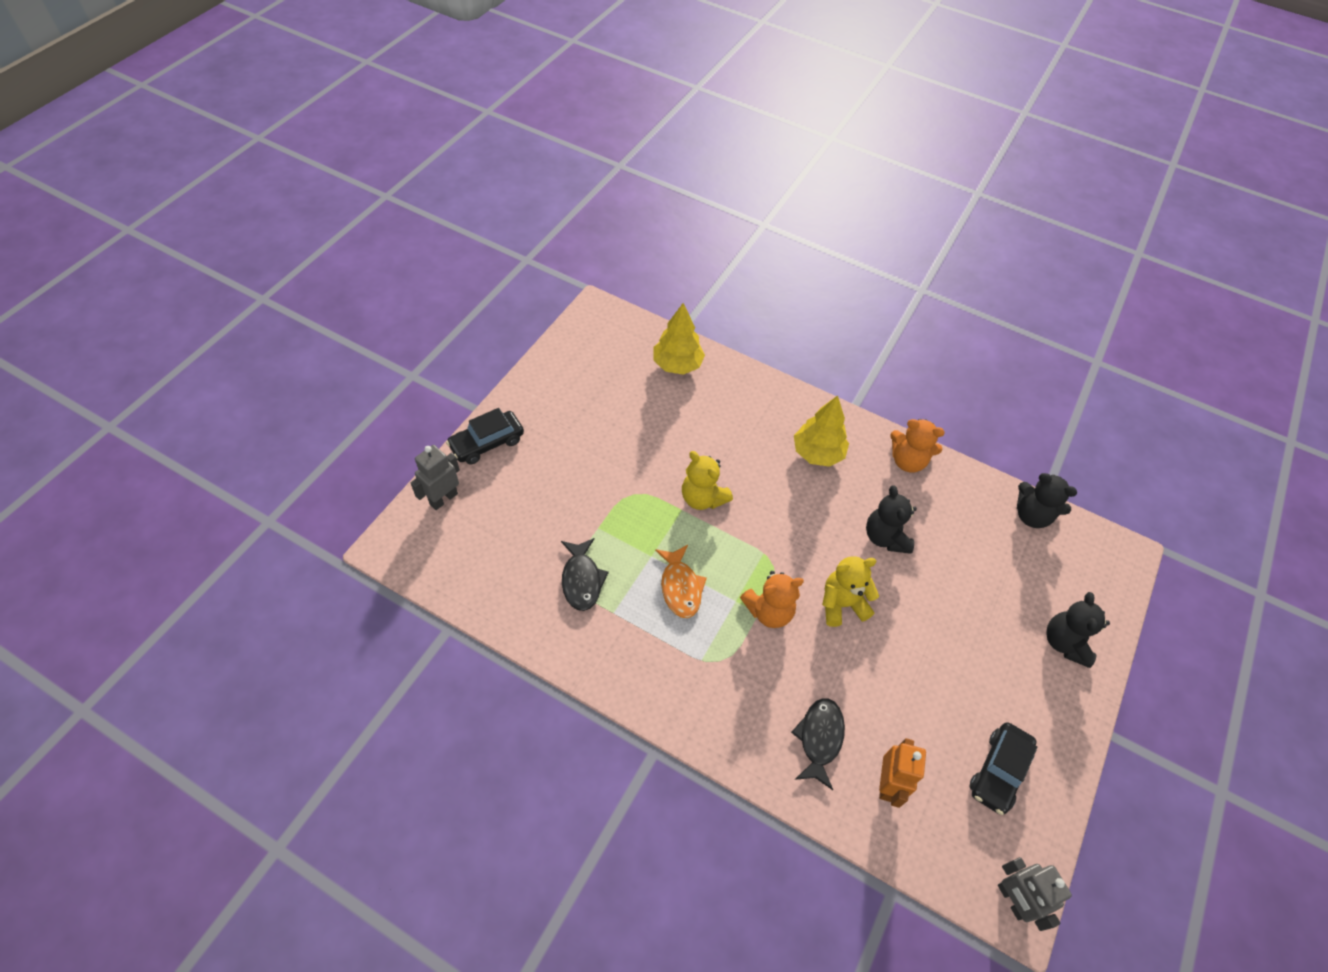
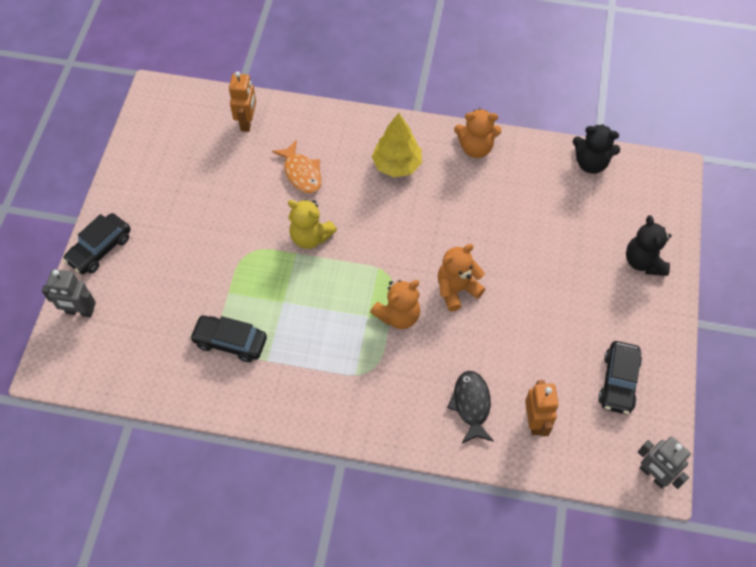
camera: 15 degrees left, 5 degrees up
(443, 498) = (80, 312): grey robot -> grey robot turned 105 degrees counterclockwise
(582, 580) = (230, 342): black fish -> black car
(677, 365) = (247, 122): yellow tree -> orange robot
(680, 587) = (317, 320): orange fish -> orange fish (301, 173)
(842, 604) = (457, 289): yellow teddy bear -> orange teddy bear
(885, 537) = (476, 221): black teddy bear -> none

